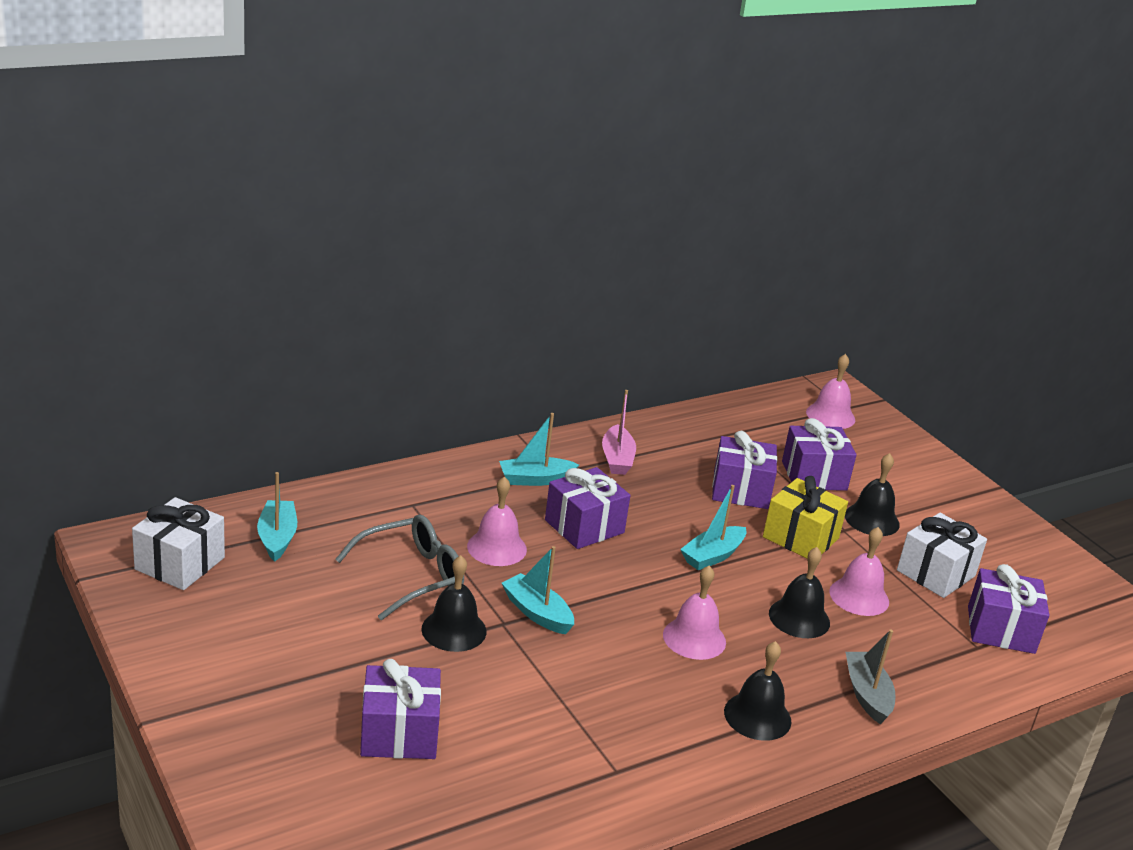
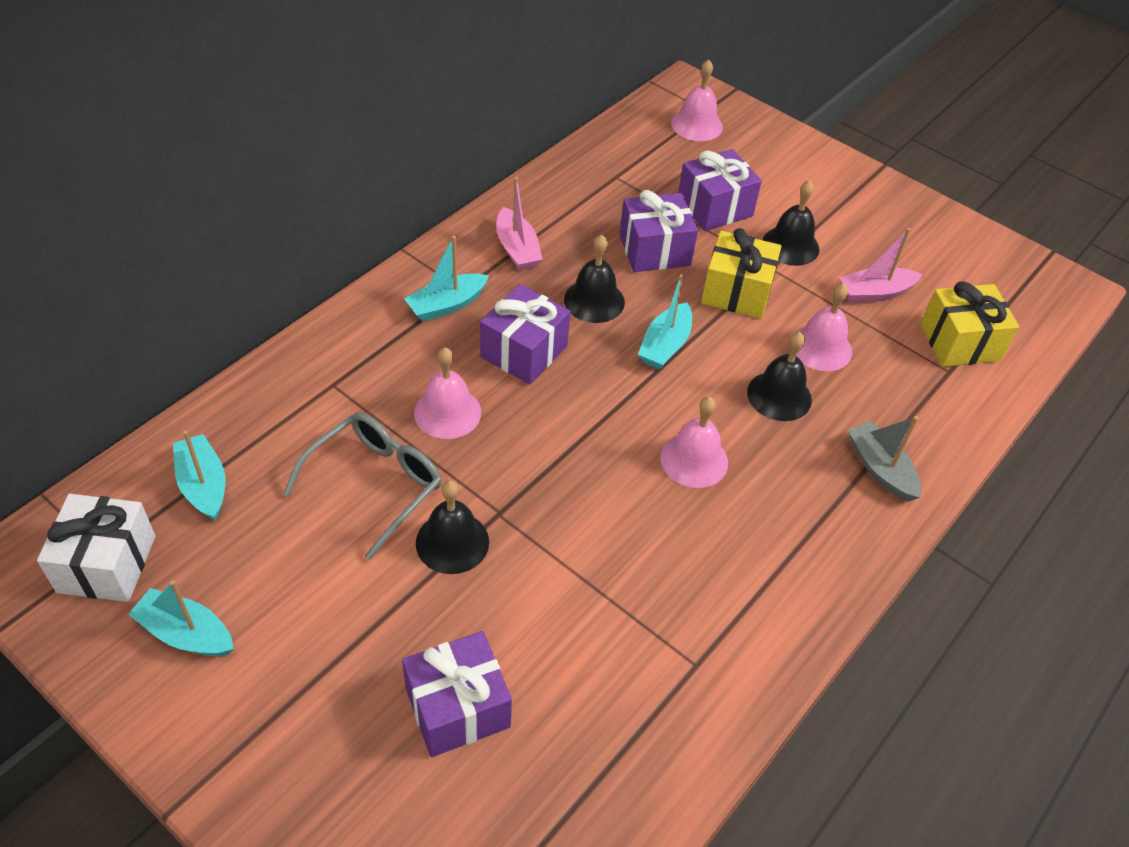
camera: 20 degrees left, 20 degrees up
(537, 613) = (527, 486): turquoise boat -> turquoise boat (186, 633)
(757, 716) = (795, 537): black bell -> black bell (594, 300)
(936, 573) = (875, 293): white gift -> pink boat
(1001, 630) = (959, 342): purple gift -> yellow gift

